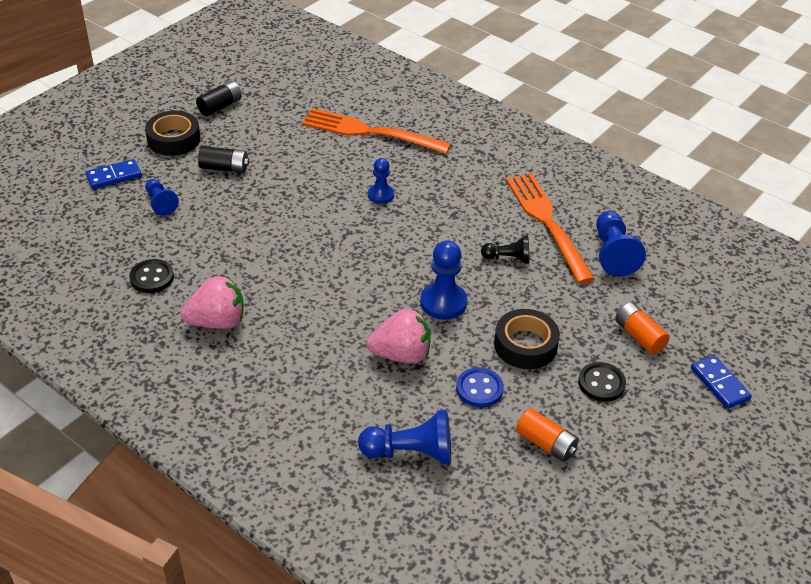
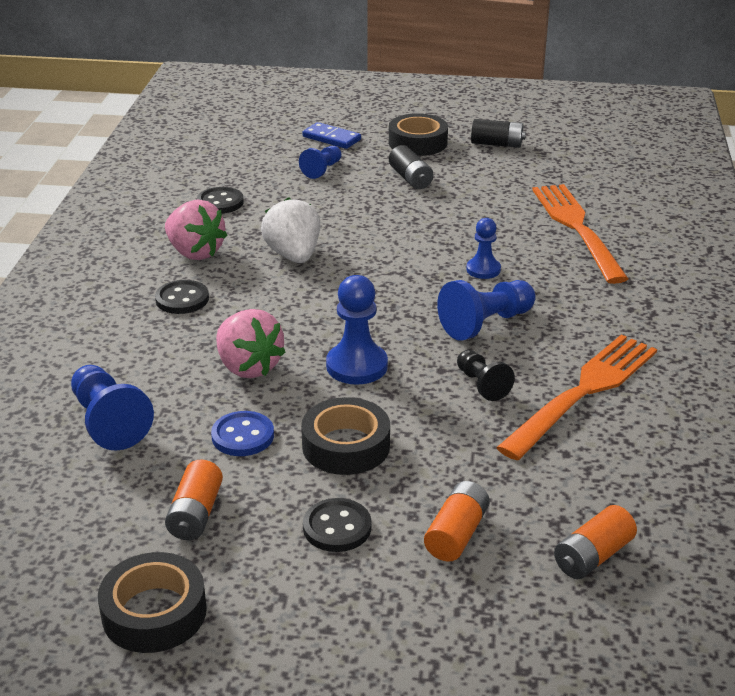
camera: 60 degrees right, 10 degrees down
(275, 272) = (293, 255): none -> white strawberry
(280, 354) = (182, 299): none -> black button
(613, 254) = (591, 462): blue pawn -> blue pawn (486, 324)
(628, 498) = (154, 612): none -> black tape
(689, 293) = (593, 556): none -> orange battery
(719, 384) = (438, 641): blue domino -> none

